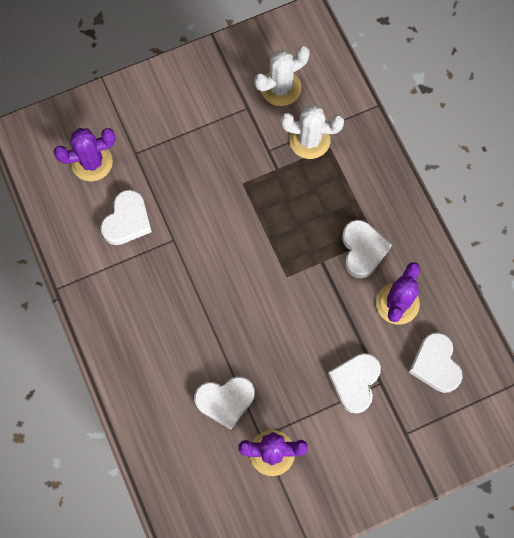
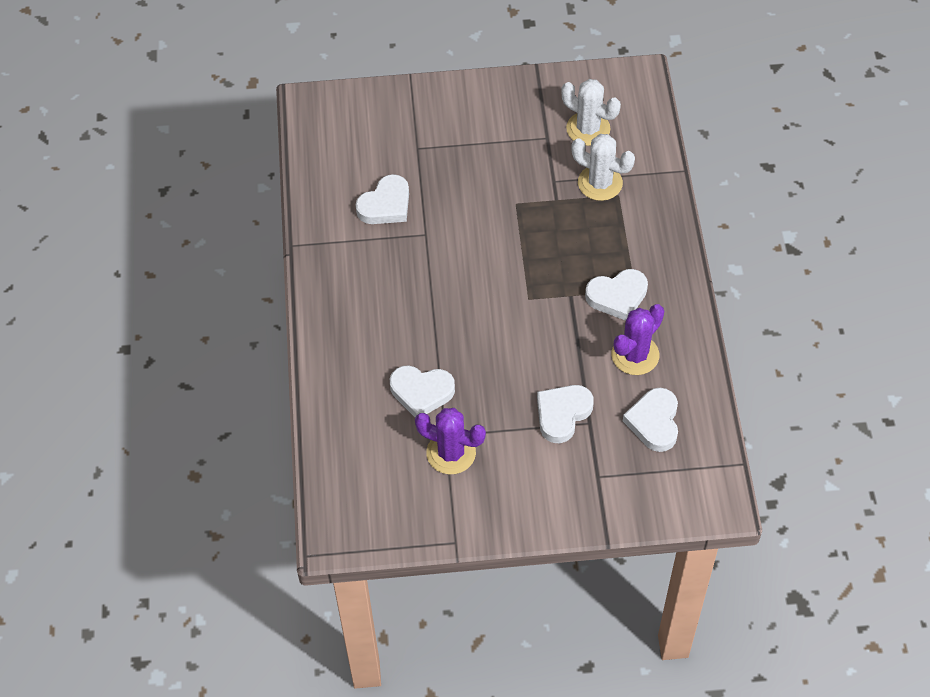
camera: 20 degrees right, 15 degrees down
(92, 162) = (371, 144): purple cactus -> none
(280, 88) = (588, 129): white cactus -> white cactus turned 45 degrees clockwise
(363, 250) = (617, 296): white heart -> white heart turned 60 degrees clockwise

